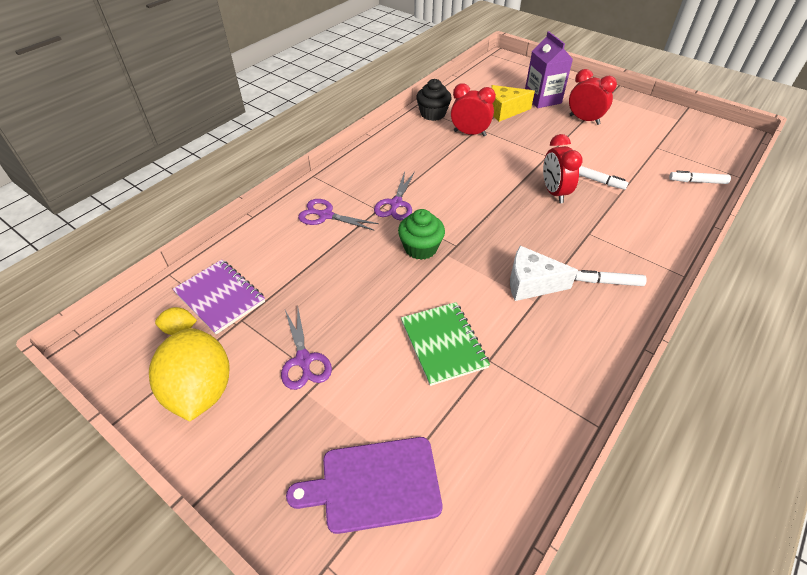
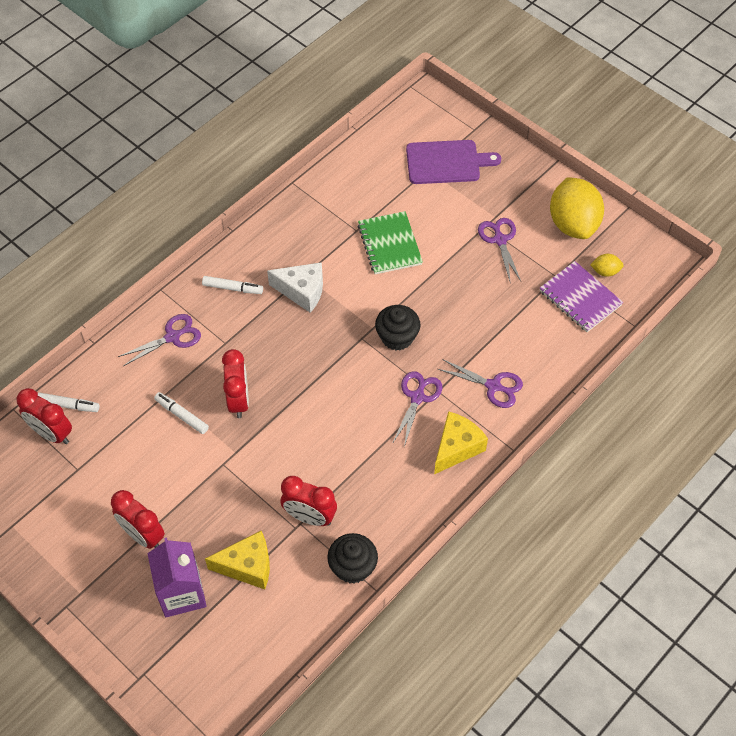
camera: 175 degrees left, 10 degrees up
(360, 174) = (457, 448): none -> yellow cheese
(420, 248) = (397, 337): green cupcake -> black cupcake
(642, 234) = (172, 337): none -> purple scissors
(694, 164) = (52, 433): none -> red clock

